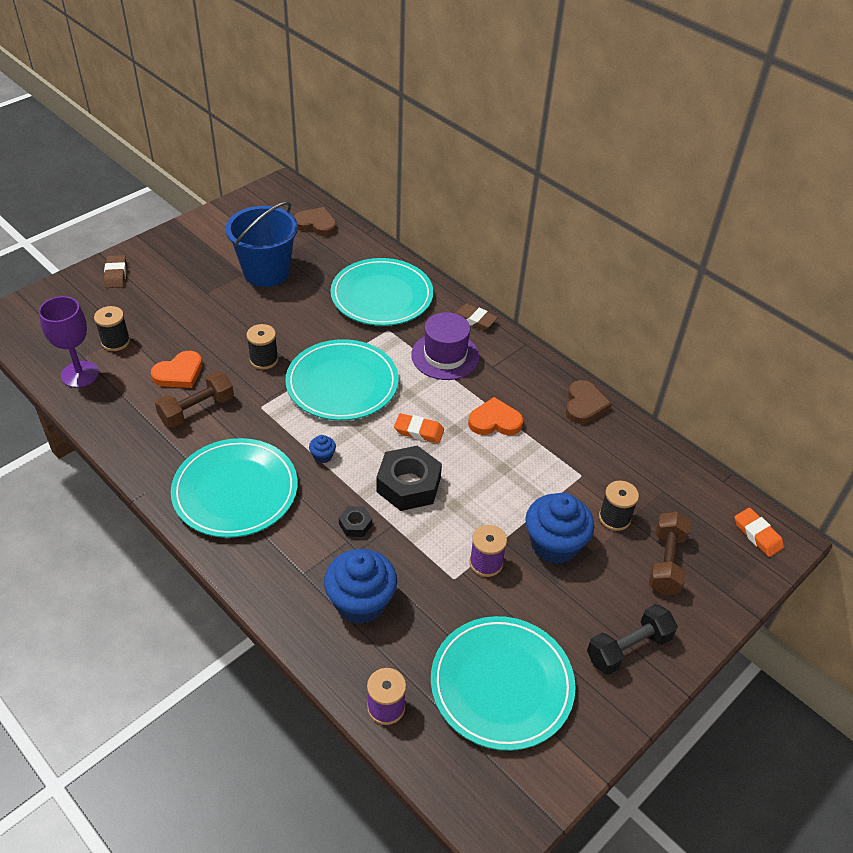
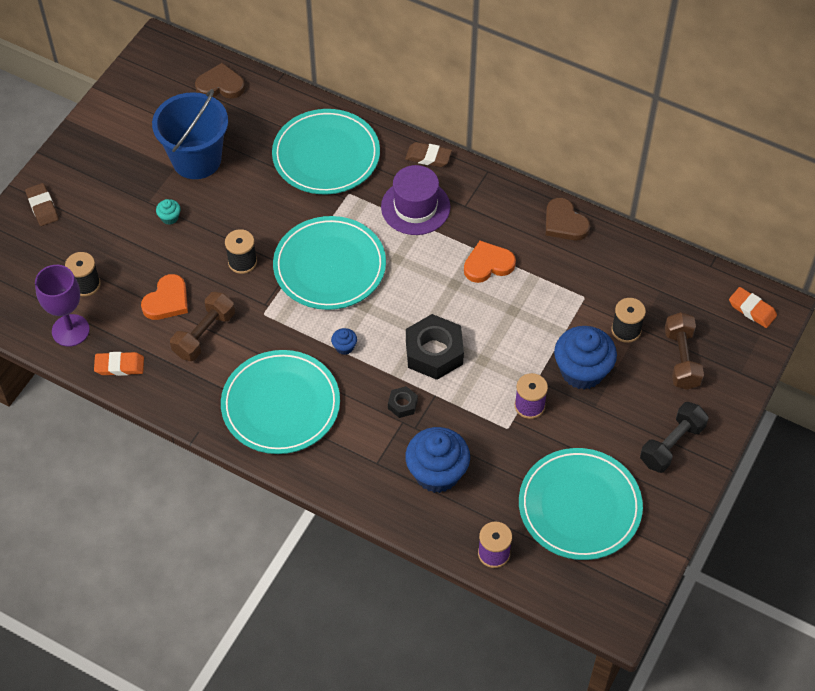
camera: 15 degrees left, 10 degrees up
(219, 309) = (169, 217): none -> turquoise cupcake
(419, 431) = (422, 295): orange eraser -> orange eraser (119, 366)
(584, 405) = (564, 223): brown heart -> brown heart turned 150 degrees clockwise

